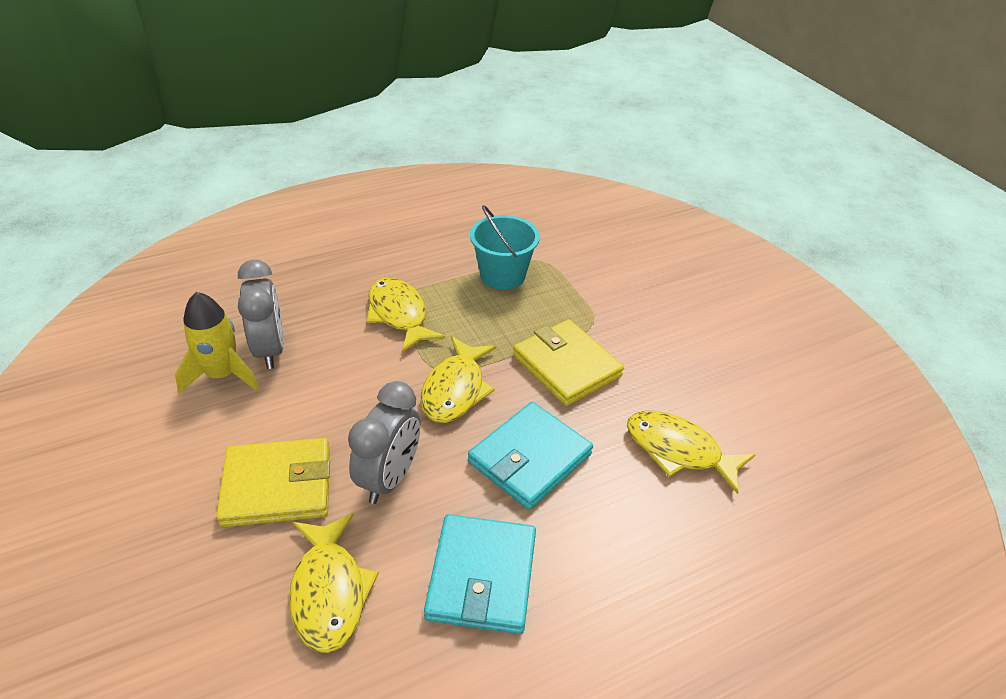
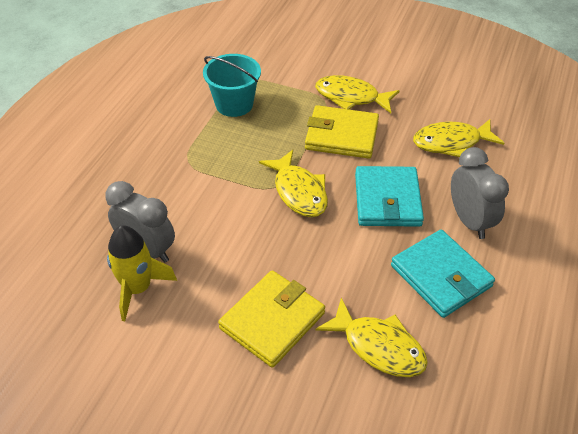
camera: 40 degrees left, 5 degrees up
(389, 478) = (329, 266): grey clock -> grey clock (469, 221)
(399, 314) = (202, 171): yellow fish -> yellow fish (351, 97)

